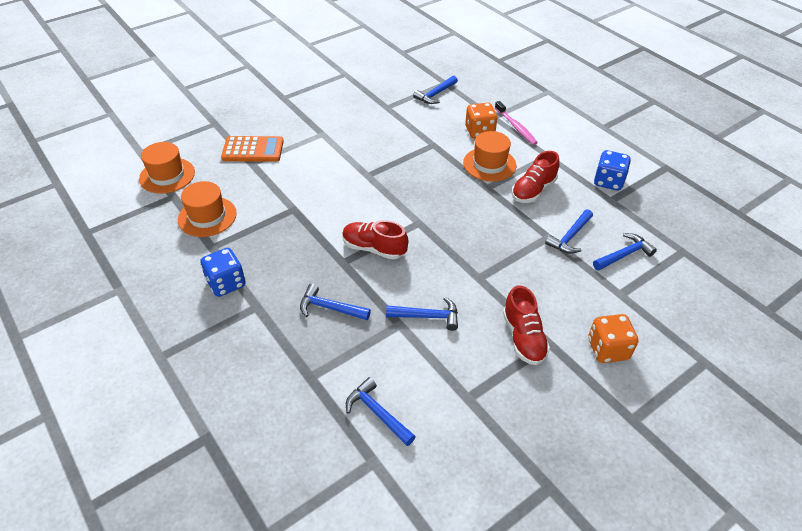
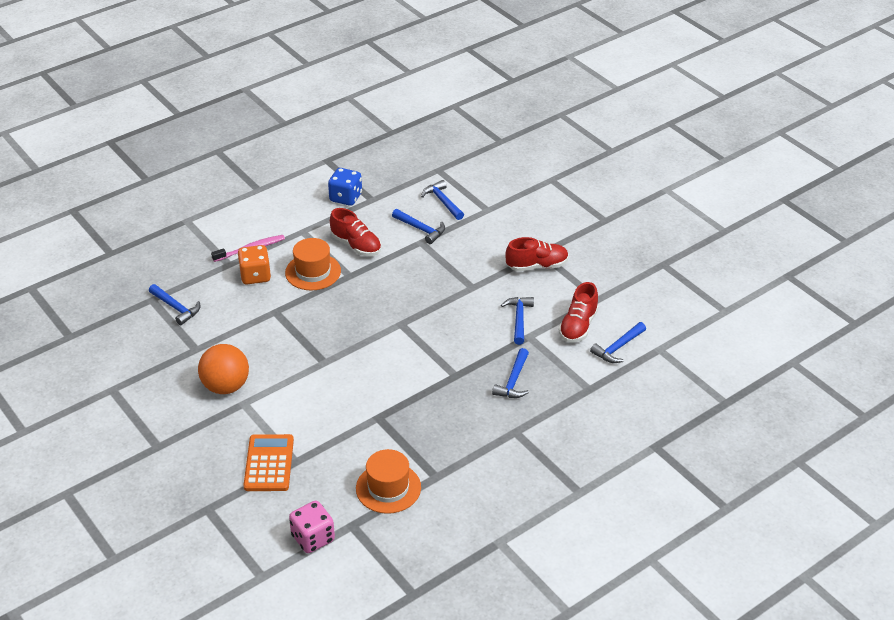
camera: 90 degrees left, 5 degrees down
(167, 175) = (313, 538): orange hat -> pink dice
(226, 283) = (487, 457): blue dice -> none
(342, 124) = (226, 386): none -> orange ball
(374, 248) = (437, 354): red shoe -> red shoe (578, 326)
(607, 349) = (544, 223): orange dice -> none

